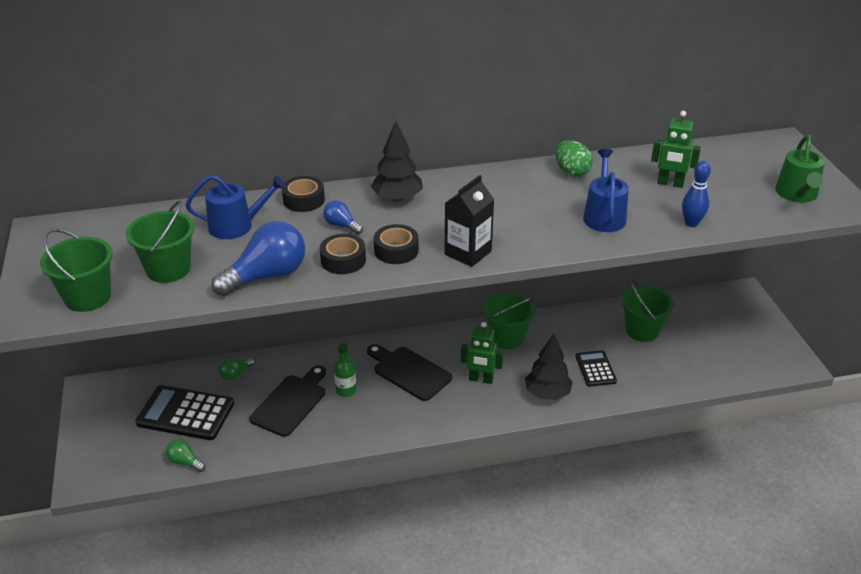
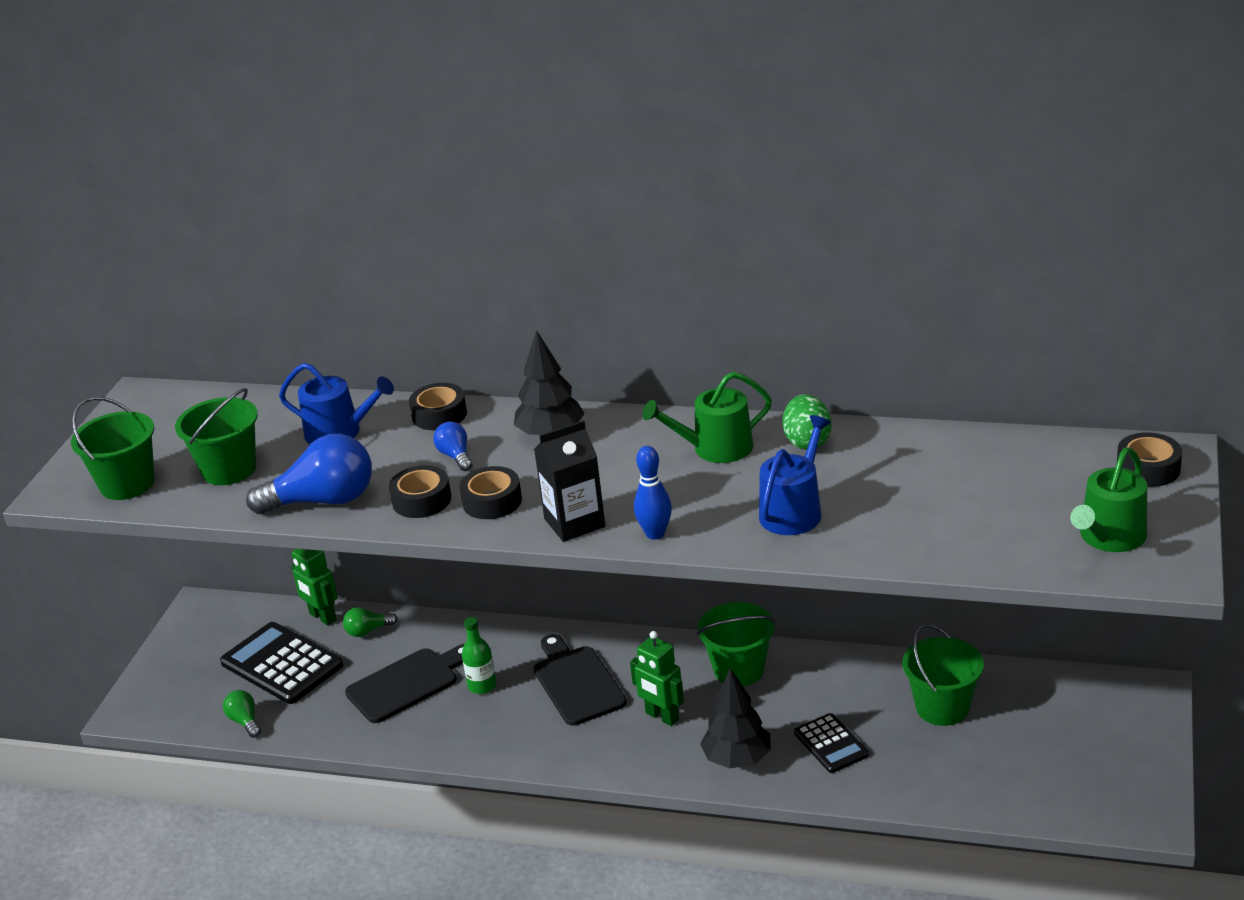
camera: 30 degrees right, 5 degrees down
(517, 187) = (715, 448): none -> green watering can
(595, 369) = (831, 744): black calculator -> black calculator turned 135 degrees clockwise
(670, 184) = (931, 484): green robot -> green robot (322, 617)
(691, 223) = (906, 546): blue bowling pin -> blue bowling pin (655, 534)
(779, 152) = (1148, 468): none -> black tape

